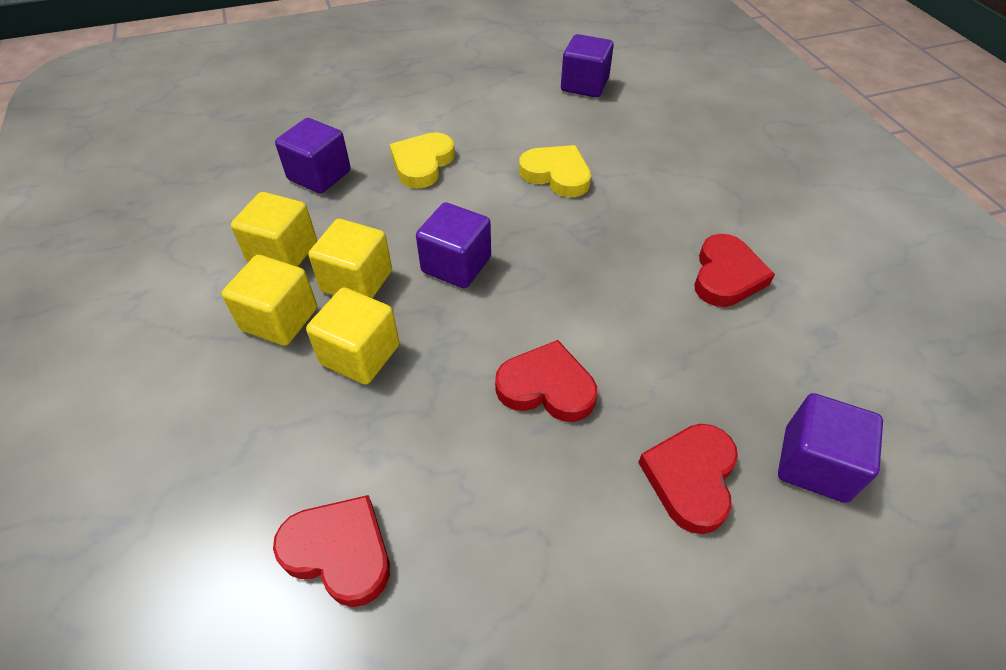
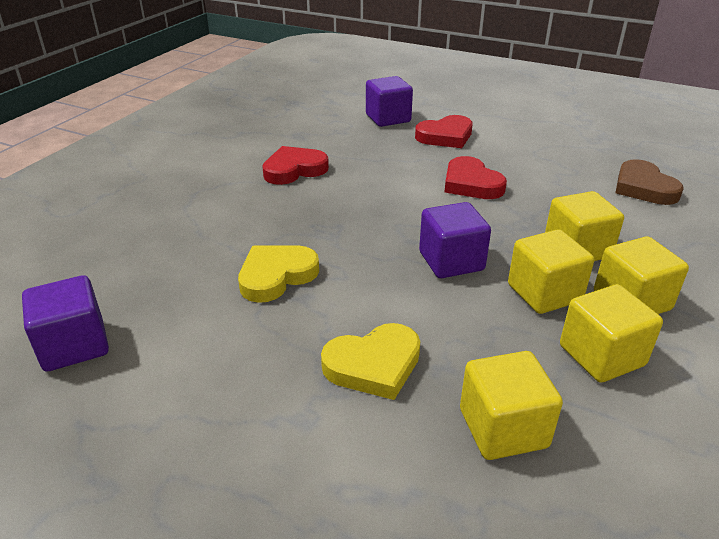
camera: 135 degrees left, 15 degrees down
(319, 175) = (503, 428): purple cube -> yellow cube
(339, 552) = (643, 187): red heart -> brown heart
(556, 174) = (276, 276): yellow heart -> yellow heart turned 60 degrees clockwise

